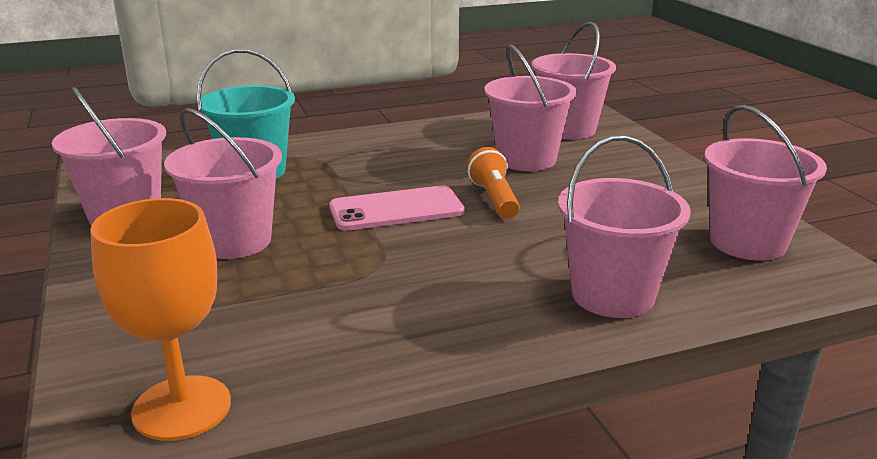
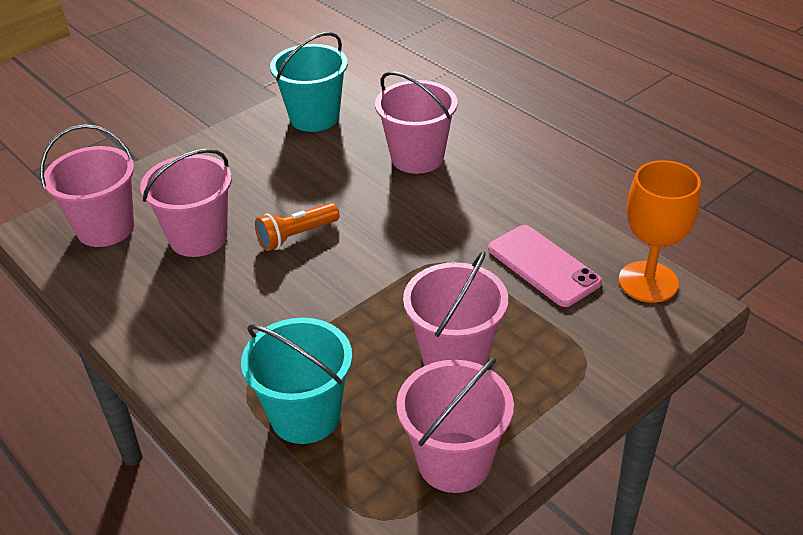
camera: 110 degrees left, 15 degrees up
(396, 209) = (344, 283): pink phone -> pink phone (543, 265)
(748, 242) = (314, 117): pink bucket -> turquoise bucket

